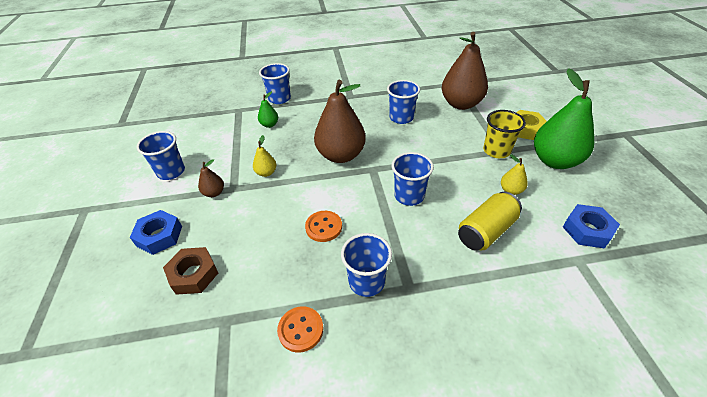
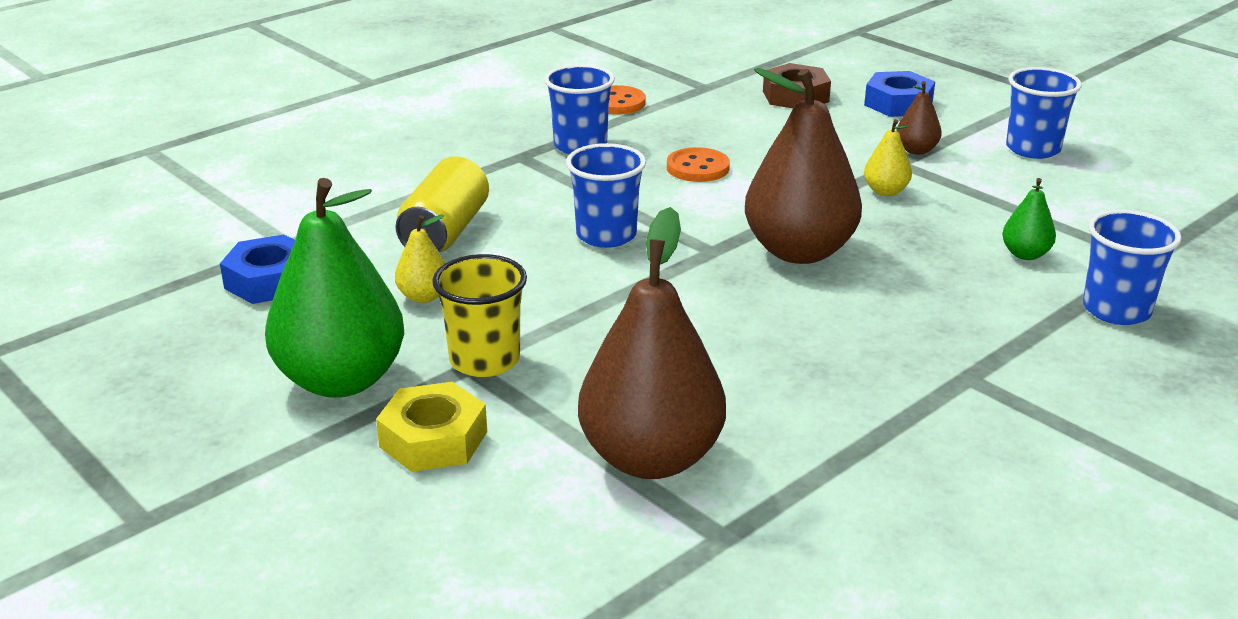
camera: 145 degrees right, 15 degrees down
(401, 118) = (769, 363): blue cup -> none

